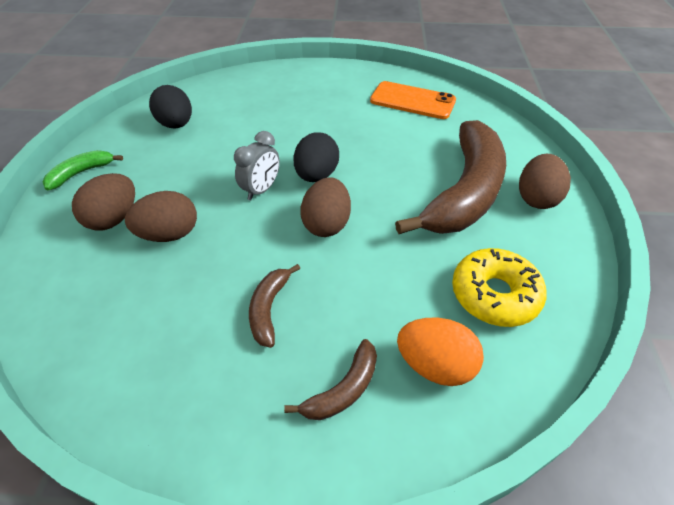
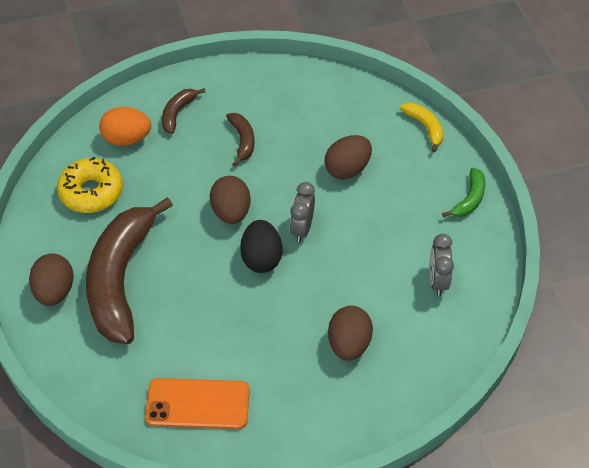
camera: 160 degrees right, 5 degrees up
(37, 257) = (425, 127): none -> yellow banana
(114, 218) = (400, 169): brown egg -> brown egg (349, 344)
(176, 125) = (437, 281): black egg -> grey clock

